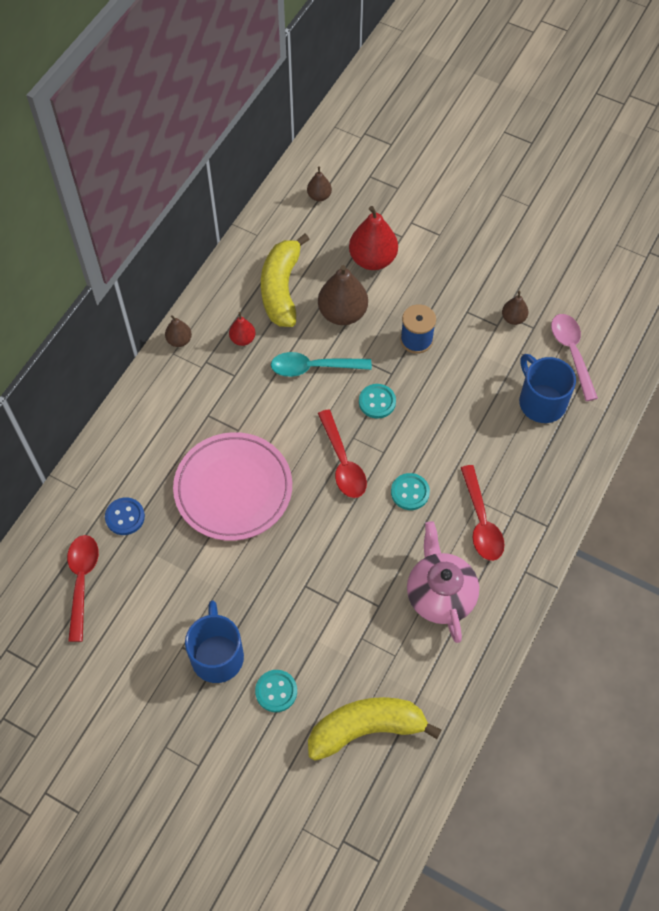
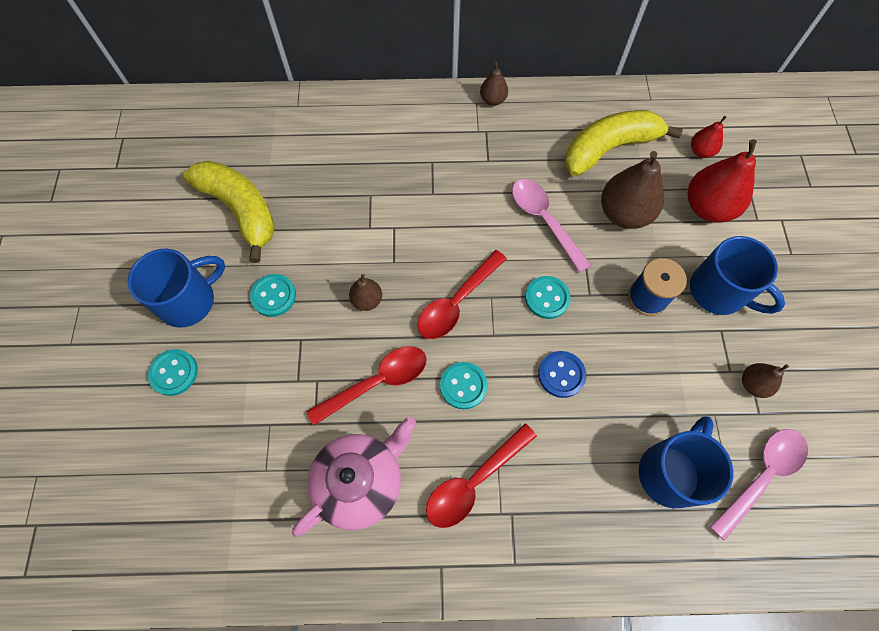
camera: 60 degrees right, 5 degrees up
(82, 581) = (211, 156): red spoon -> red spoon (377, 382)
(125, 517) = (290, 154): blue button -> blue button (561, 375)
(233, 489) = (368, 222): pink plate -> none
(243, 339) = (531, 146): red pear -> red pear (701, 151)
(254, 589) = (273, 296): none -> turquoise button
(313, 367) = (544, 221): turquoise spoon -> pink spoon
(319, 196) = (738, 125): brown pear -> brown pear (367, 300)
(366, 729) = (169, 484): yellow banana -> yellow banana (240, 210)
(439, 294) = (719, 291): none -> blue mug

